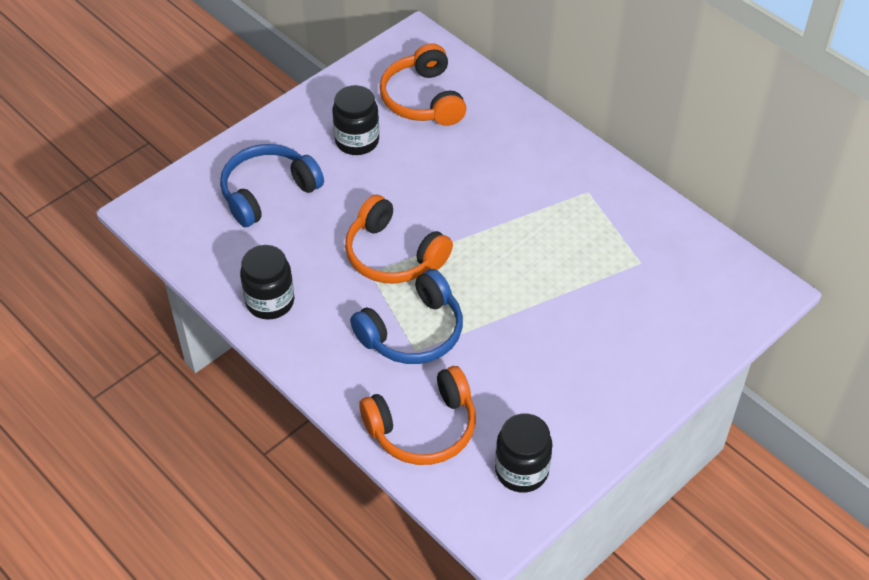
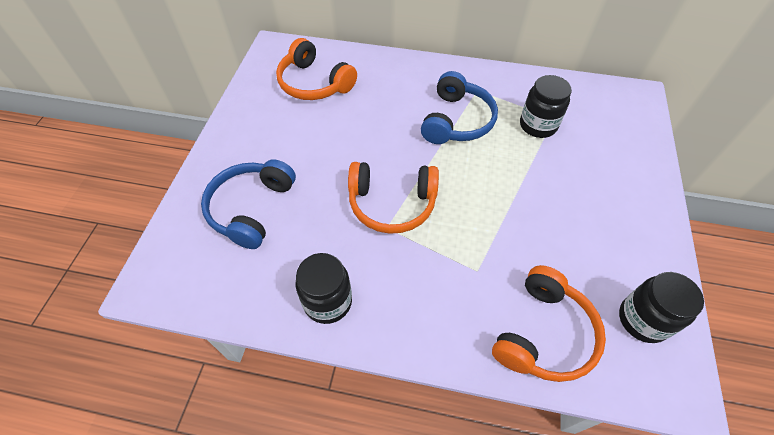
camera: 35 degrees left, 5 degrees up
(357, 141) = (291, 134): black jar -> black jar (538, 125)
(413, 332) = (461, 256): blue headphones -> blue headphones (456, 121)

